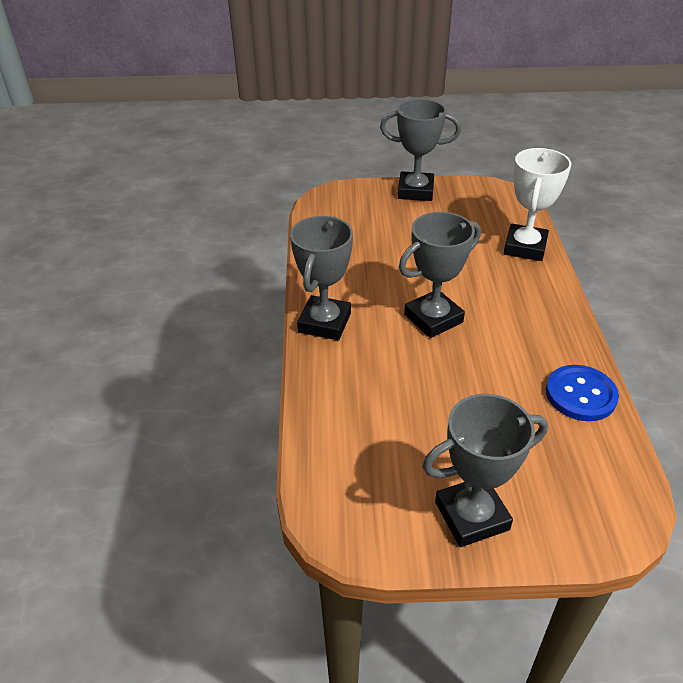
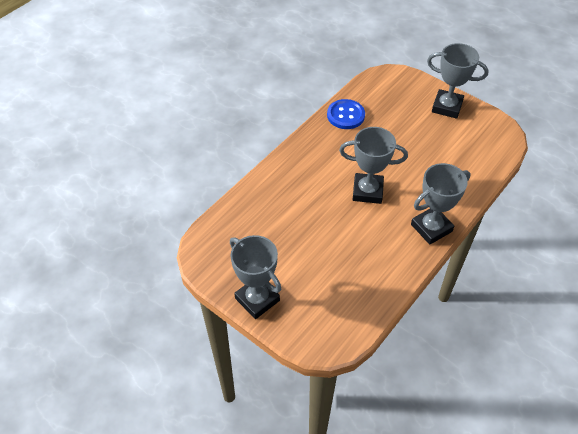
camera: 140 degrees left, 10 degrees up
(525, 247) = (255, 200): white trophy -> none

